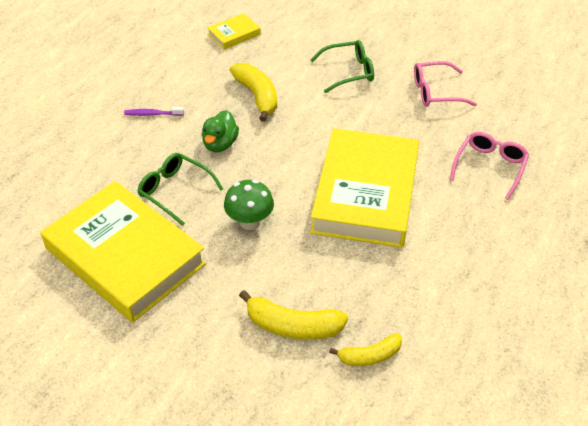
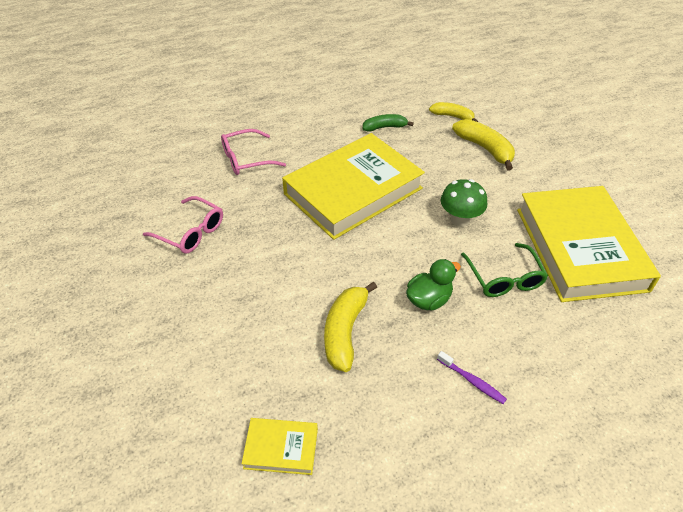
camera: 140 degrees left, 0 degrees up
(349, 72) = (228, 301): green glasses -> none
(421, 286) = (385, 127): none -> green banana

